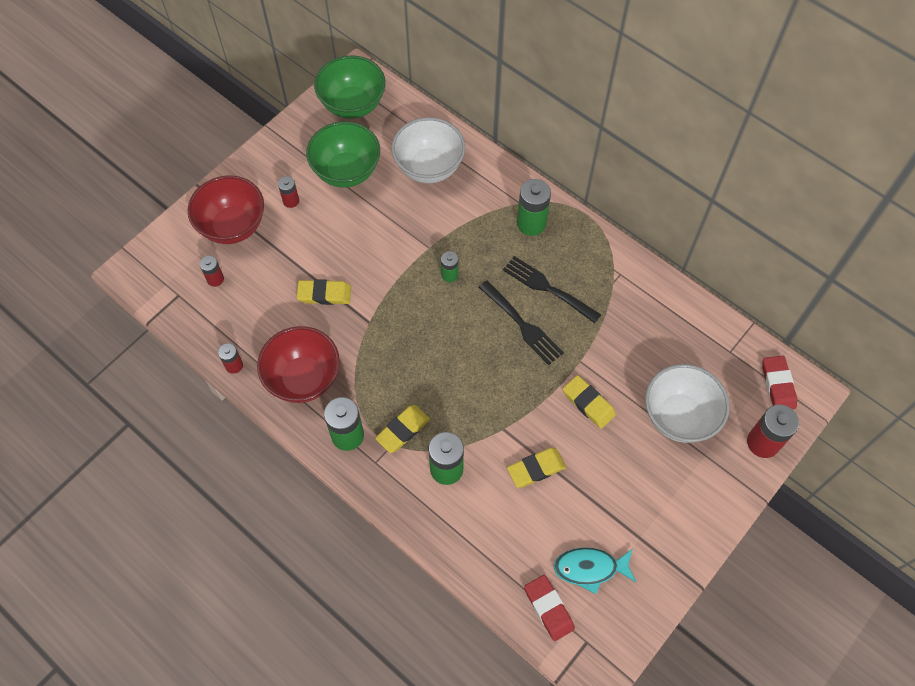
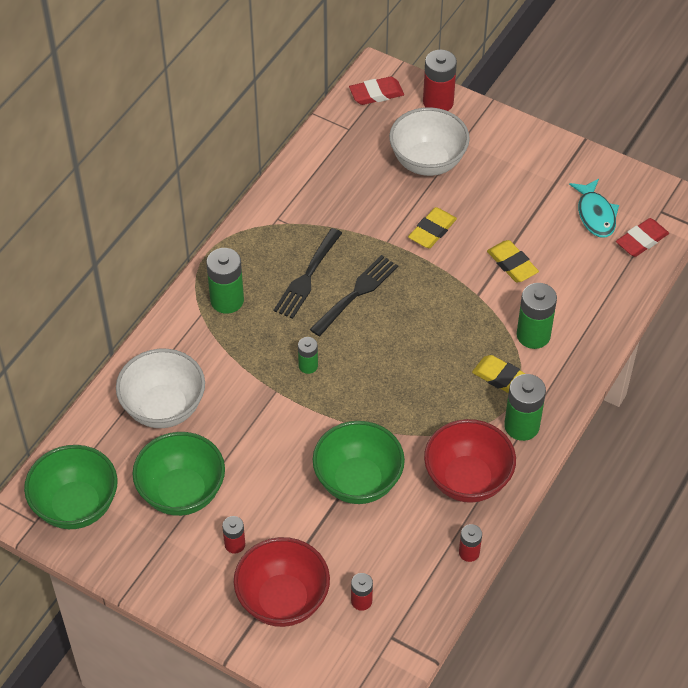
camera: 100 degrees left, 10 degrees down
(324, 294) = (358, 481): yellow eraser -> green bowl

